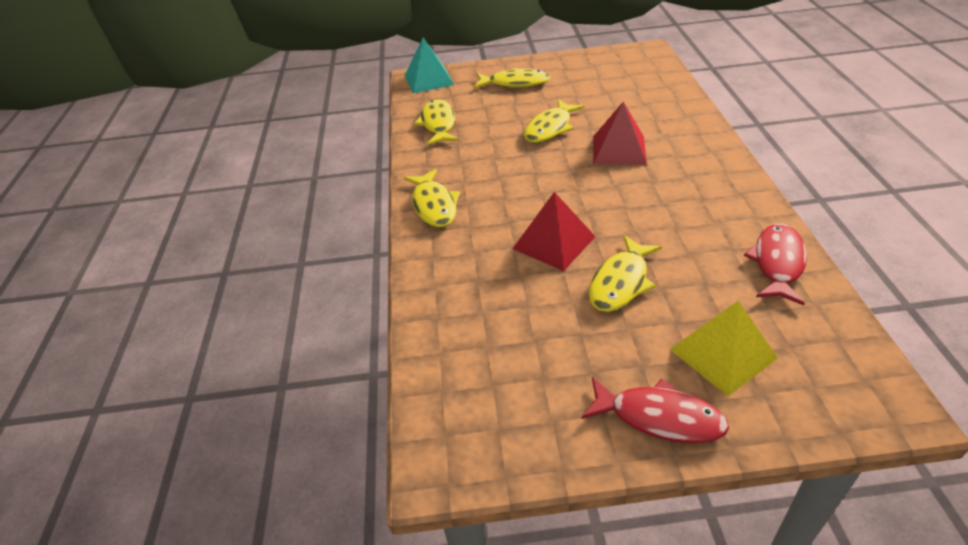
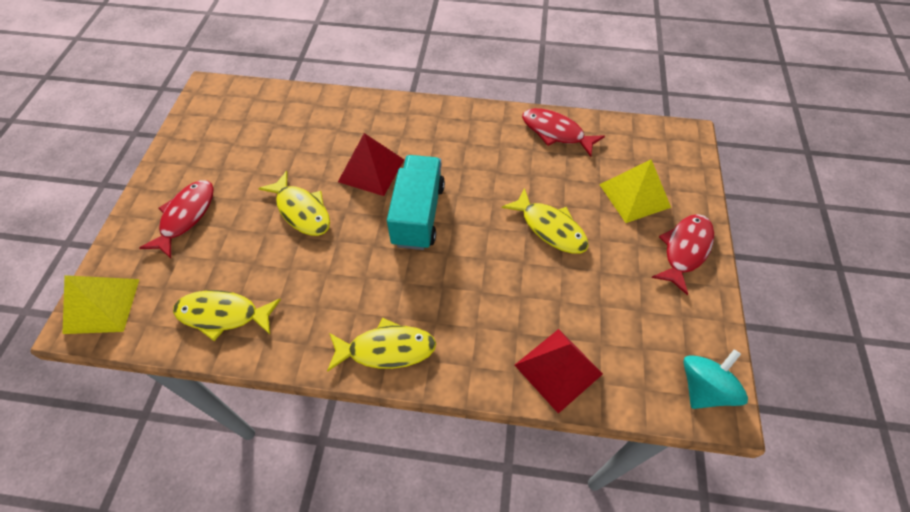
camera: 80 degrees left, 15 degrees up
(429, 80) = (102, 305): turquoise pyramid -> yellow pyramid
(457, 450) = (704, 388): none -> turquoise spinning top
(515, 83) = (186, 216): yellow fish -> red fish
(554, 242) = (485, 259): red pyramid -> red pyramid (558, 369)
(583, 189) = (418, 214): none -> turquoise truck

